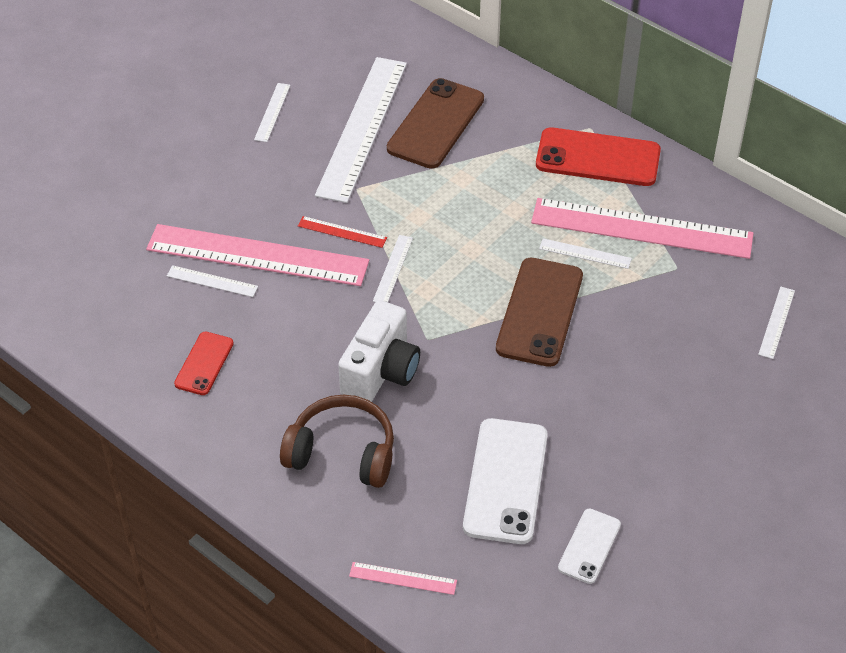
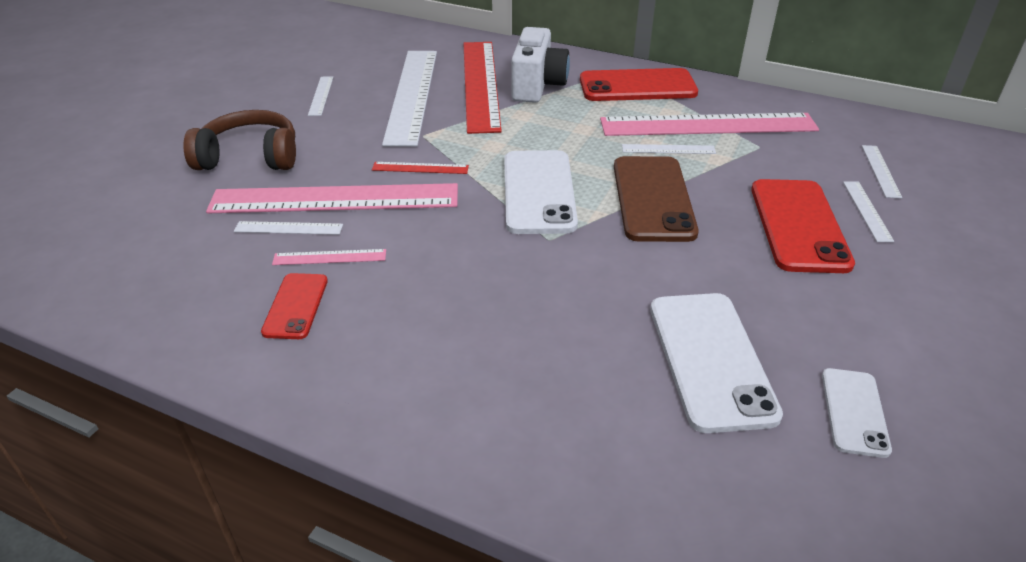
camera: 15 degrees left, 10 degrees down
(342, 453) = (498, 368): brown headphones -> brown headphones (250, 157)
(381, 371) = (511, 277): white camera -> white camera (537, 86)
(393, 269) = (485, 188): white ruler -> white ruler (867, 210)
(403, 578) = (645, 508): pink ruler -> pink ruler (329, 257)
(436, 124) = (480, 84): brown phone -> red ruler
(439, 283) = (538, 192): none -> white phone
(655, 369) = (798, 225): none -> red phone

